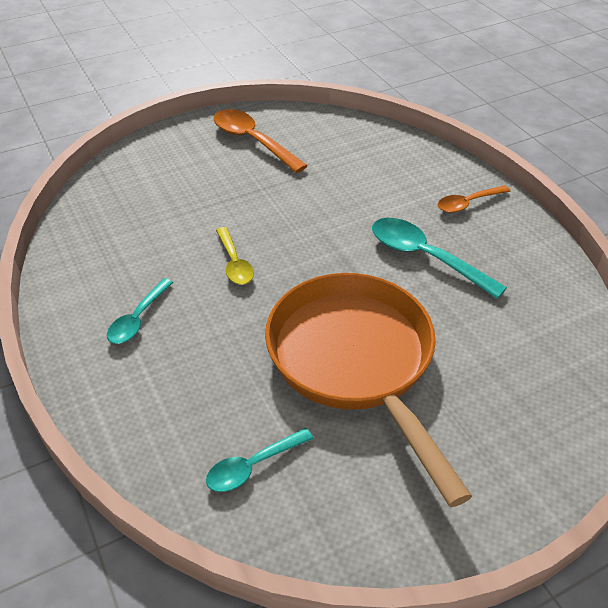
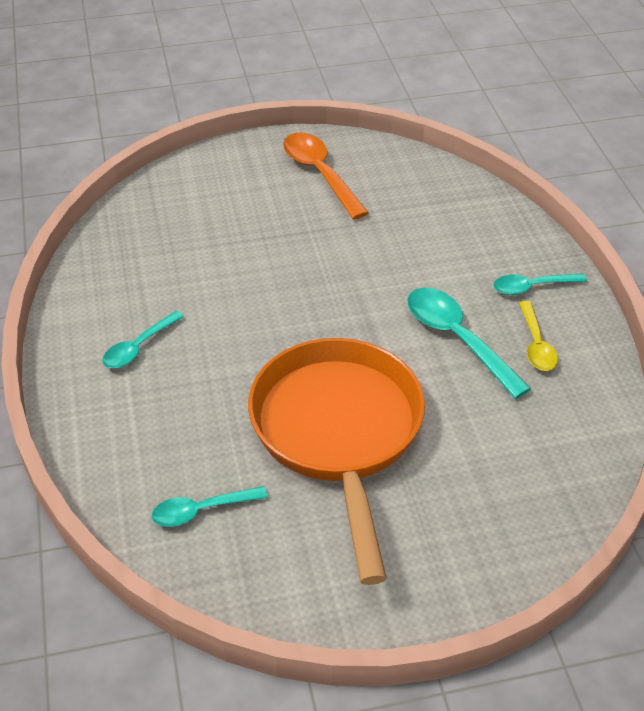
camera: 15 degrees right, 0 degrees up
(234, 263) = (253, 308): yellow spoon -> yellow spoon (536, 344)
(468, 203) = (532, 287): orange spoon -> turquoise spoon

